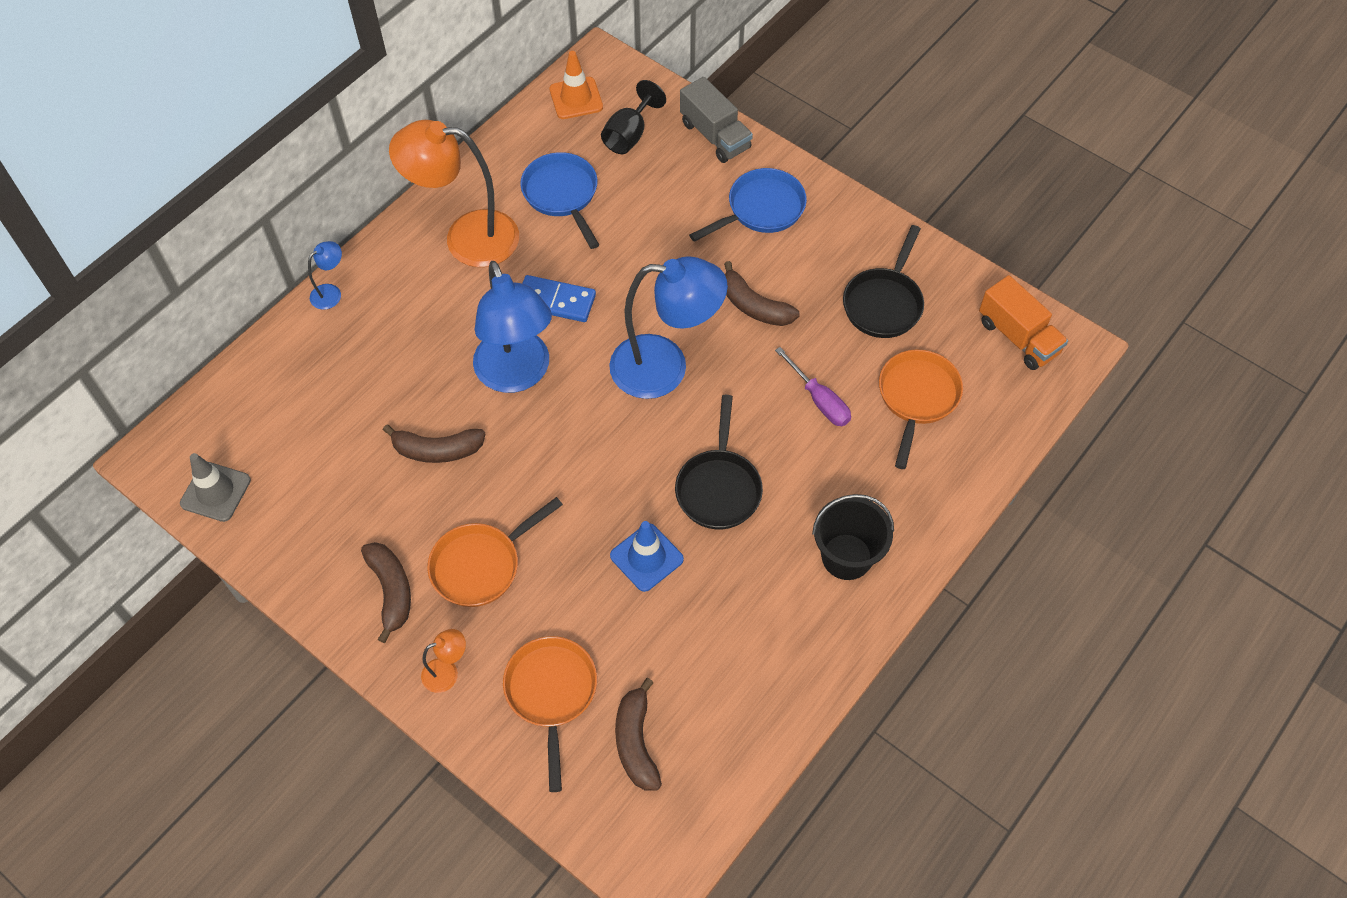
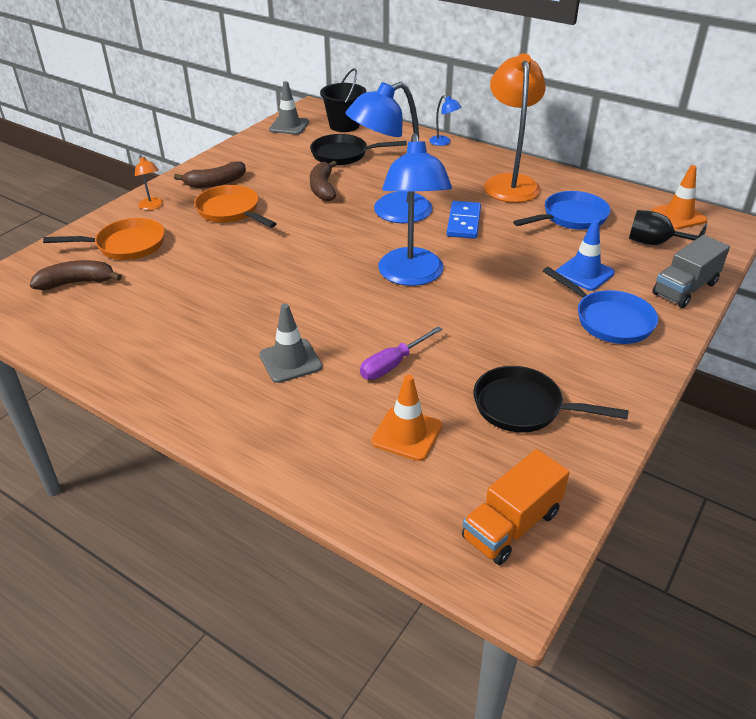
camera: 85 degrees right, 20 degrees down
(646, 557) = (230, 278): blue traffic cone -> blue traffic cone (584, 273)
(719, 488) = (294, 310): black pan -> black pan (343, 155)
(754, 306) = (491, 321): brown banana -> none
(809, 492) = (290, 361): none -> grey traffic cone
(846, 556) = (221, 386): black bucket -> black bucket (344, 125)
(917, 398) = (407, 434): orange pan -> orange traffic cone

